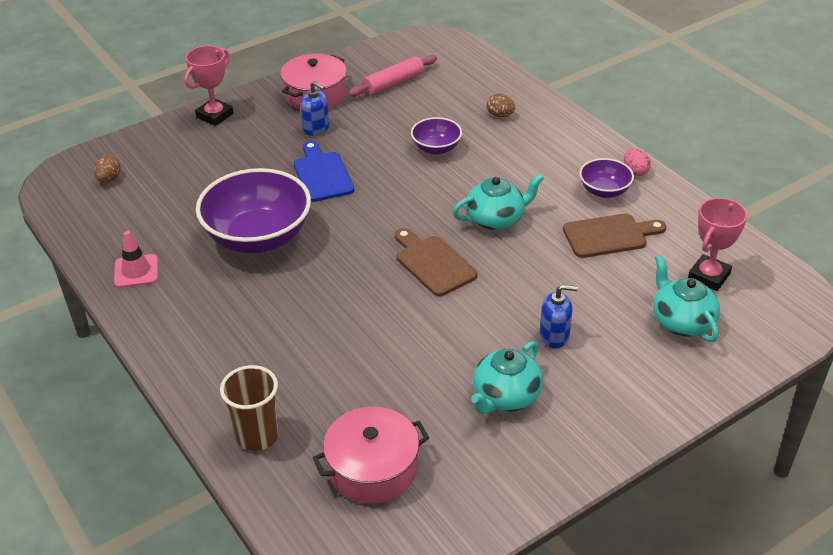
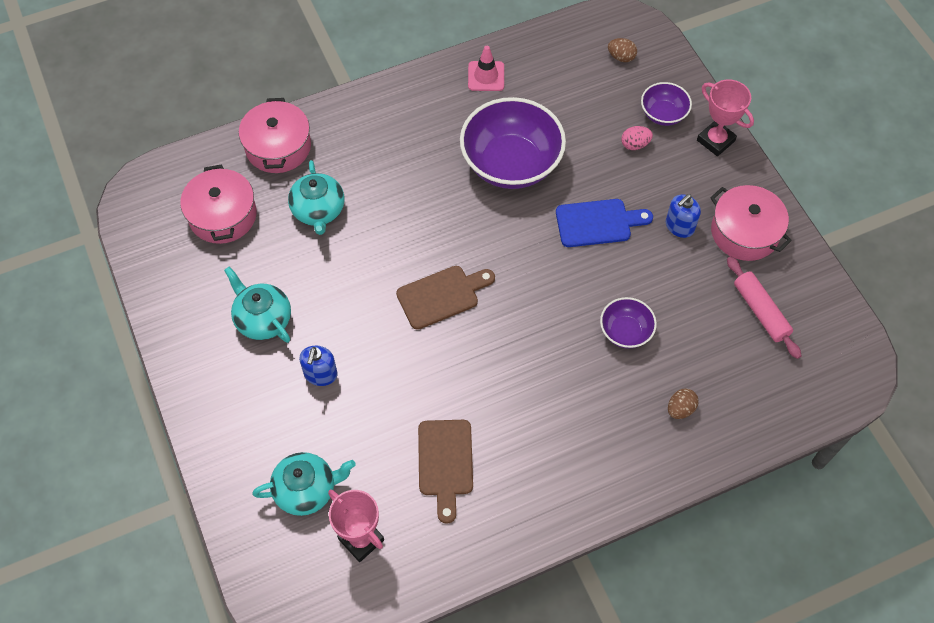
camera: 100 degrees right, 20 degrees up
(257, 436) = (278, 147): brown cup -> pink pot
(496, 219) = (494, 363): turquoise teapot -> turquoise teapot (318, 211)
(604, 191) = (519, 480): purple bowl -> purple bowl (663, 114)
(635, 171) = (548, 524): pink egg -> pink egg (635, 144)

